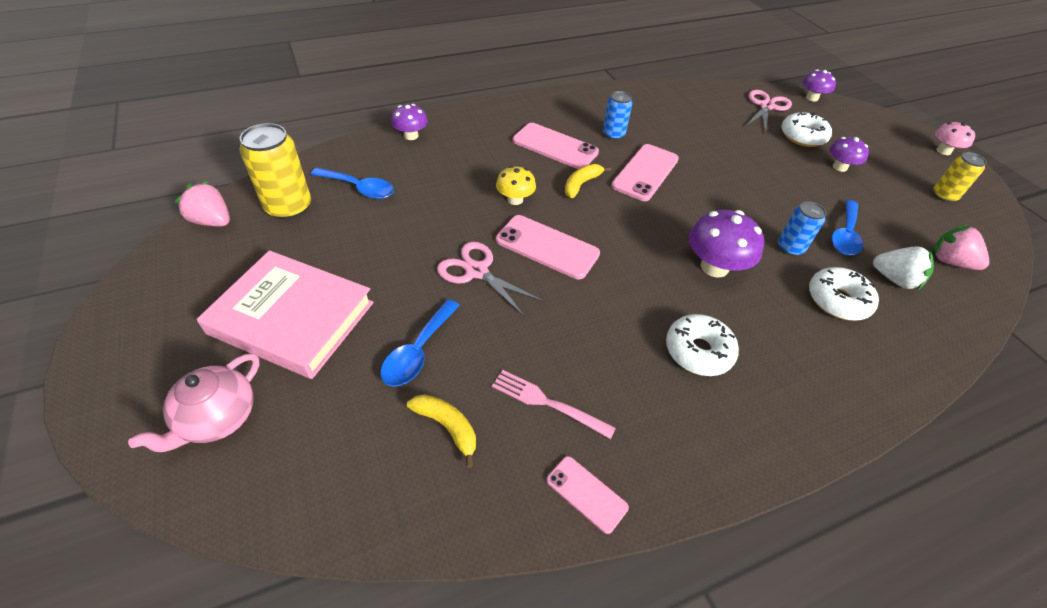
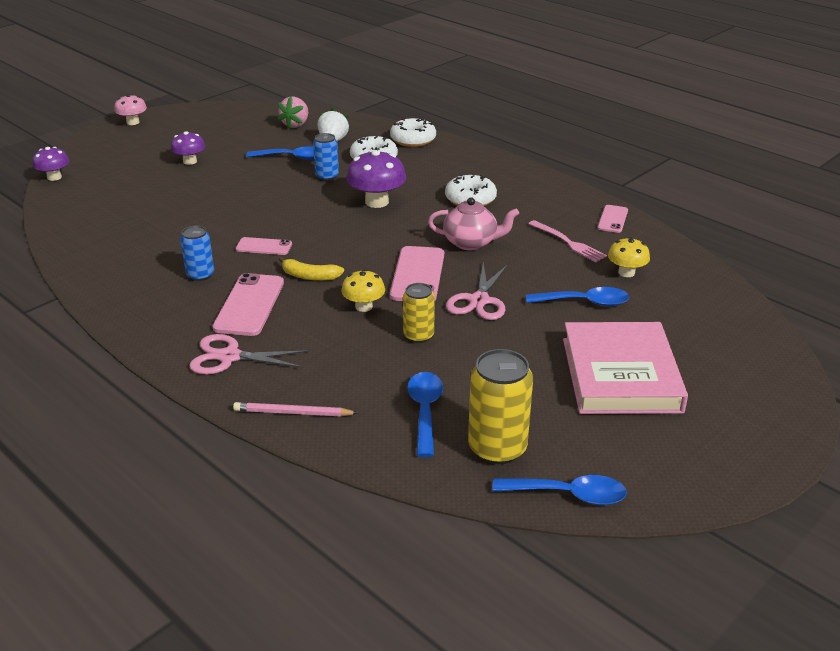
camera: 110 degrees left, 15 degrees down
(212, 221) = (568, 495): pink strawberry -> blue spoon
(217, 418) = (730, 366): pink teapot -> pink teapot (471, 243)
(411, 136) = (293, 413): purple mushroom -> pink pencil
(447, 427) = (626, 272): yellow banana -> yellow mushroom
(546, 402) = (569, 243): pink fork -> pink fork turned 45 degrees counterclockwise
(645, 172) = (264, 246): pink phone -> pink phone, size x0.58
(766, 106) = (86, 199): pink scissors -> pink scissors (229, 357)
(802, 136) = (143, 178): white donut -> white donut (413, 140)
(944, 196) = (207, 124): yellow can -> yellow can (418, 335)

